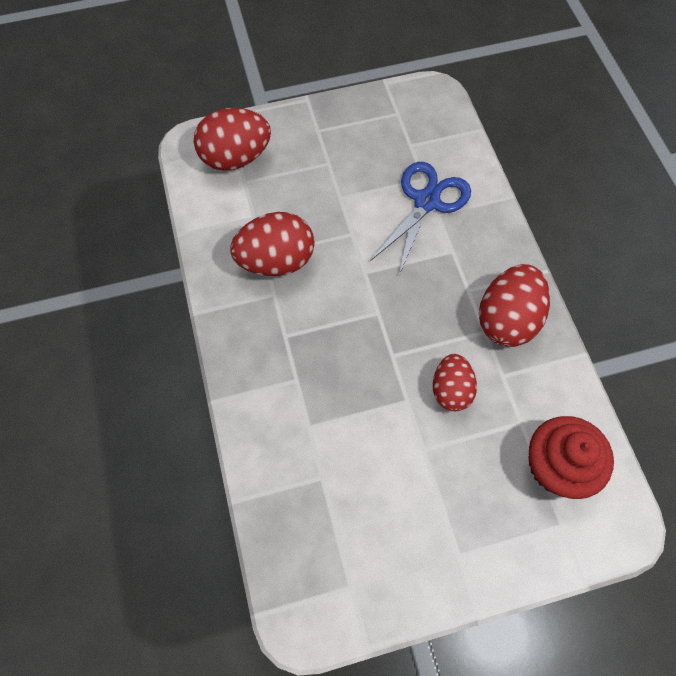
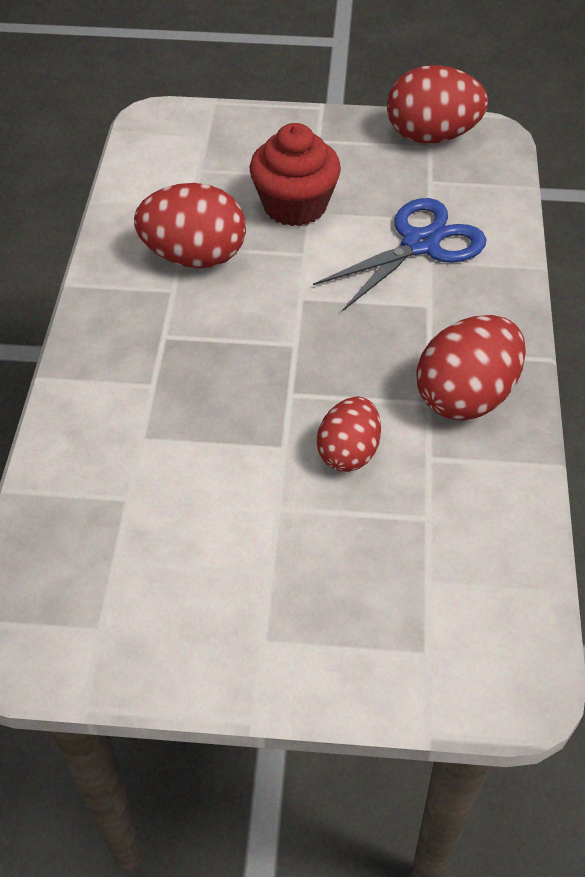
camera: 20 degrees right, 15 degrees down
(236, 158) = (201, 144): red egg -> red egg (431, 136)
(556, 466) = (454, 582): red cupcake -> red cupcake (295, 205)

